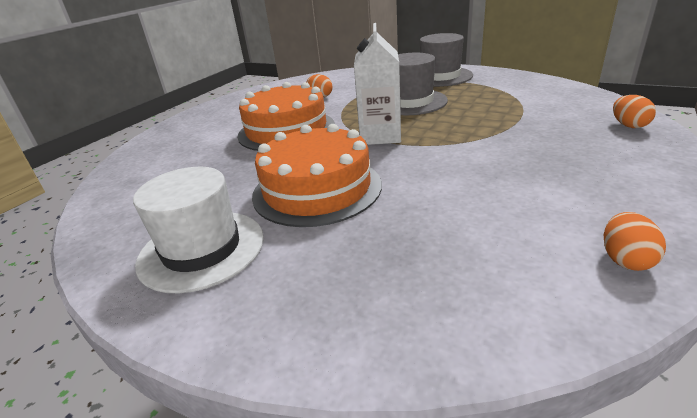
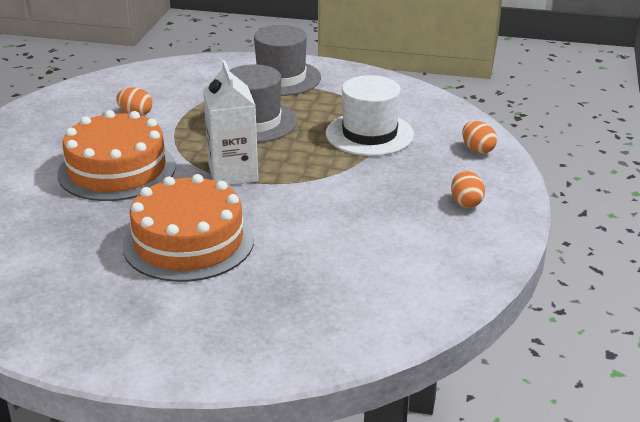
camera: 20 degrees left, 0 degrees up
(201, 249) = (104, 311): white hat -> white hat (369, 134)
(625, 259) = (455, 280): orange egg -> orange egg (466, 202)

